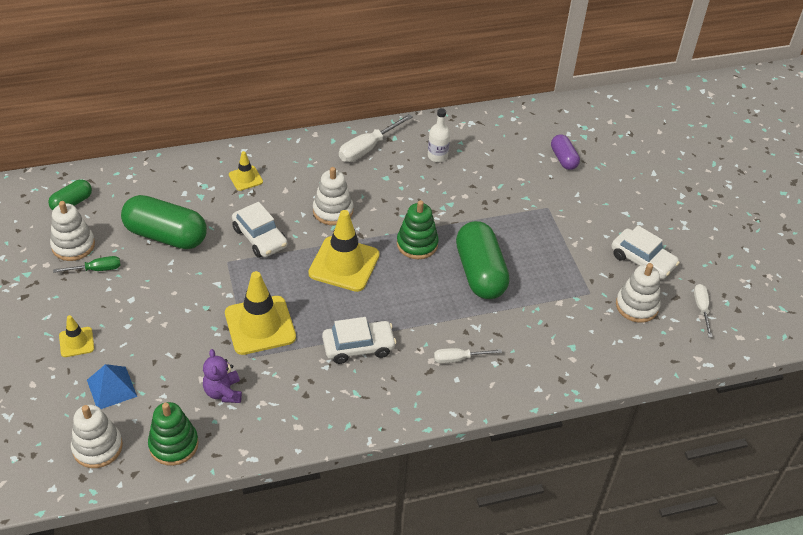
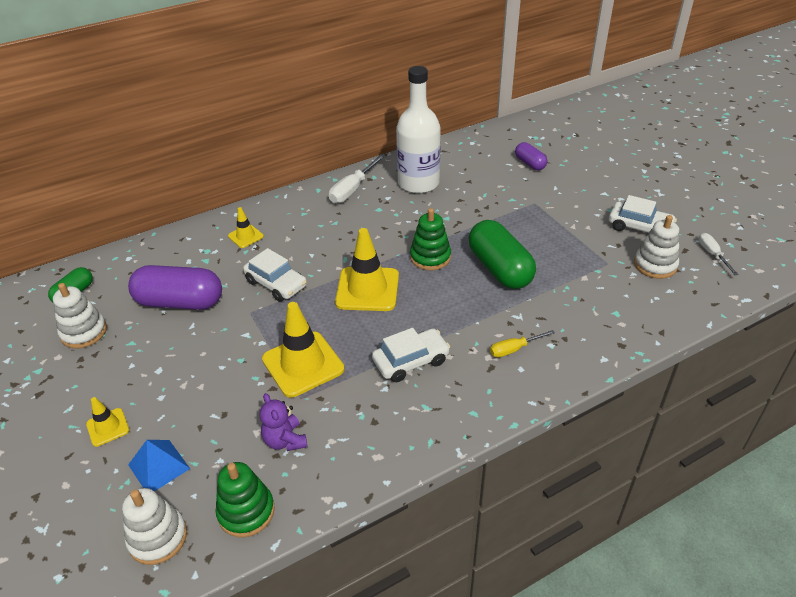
camera: 10 degrees left, 5 degrees down
(96, 269) = (114, 349): green screwdriver -> none
(166, 235) = (180, 302): green capsule -> purple capsule
(333, 211) = (339, 246): white stacking toy -> none
(437, 156) = (418, 183): white bottle -> white bottle, size x2.17
(458, 359) = (514, 349): white screwdriver -> yellow screwdriver

